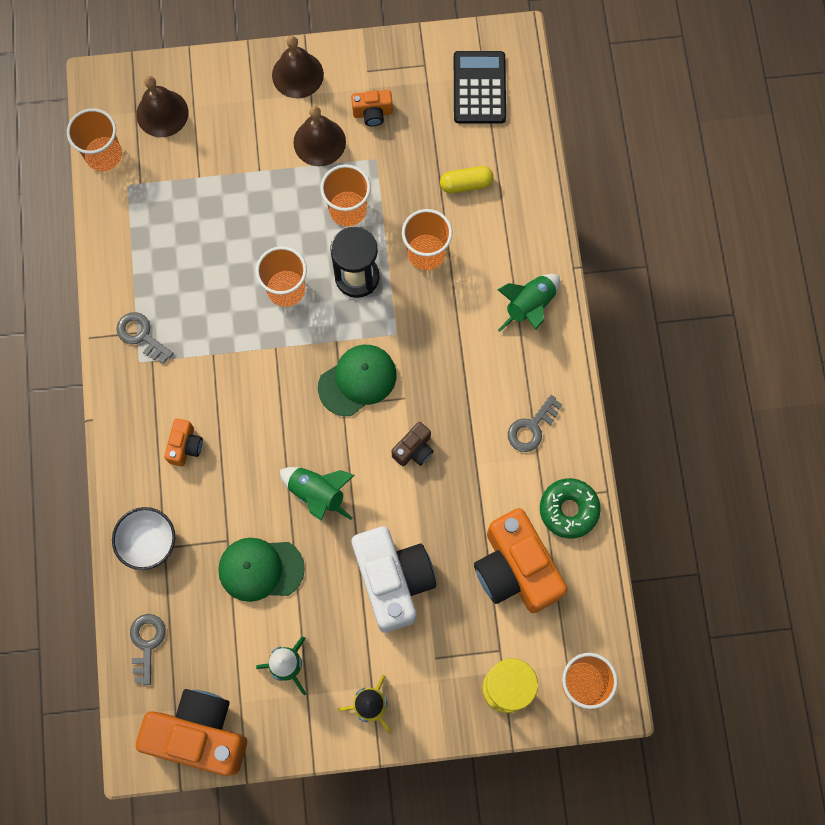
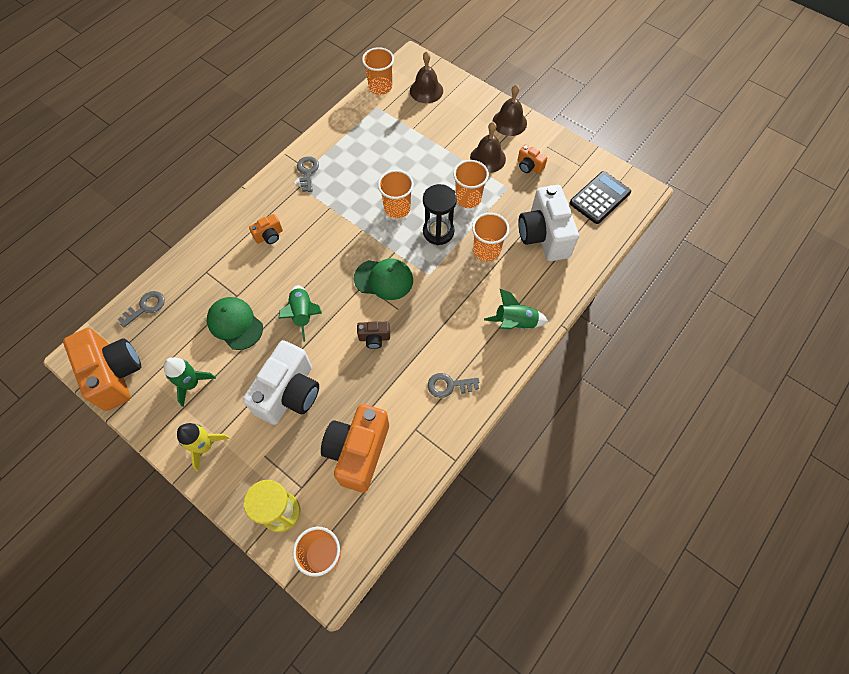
camera: 45 degrees right, 10 degrees down
(148, 542) = (202, 263): white bowl -> none
(466, 184) = (544, 236): yellow capsule -> white camera
(568, 510) = (422, 449): green donut -> none

